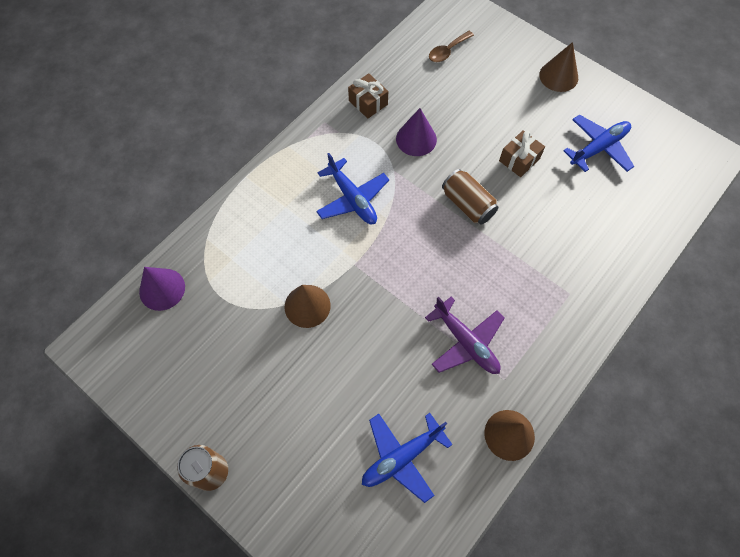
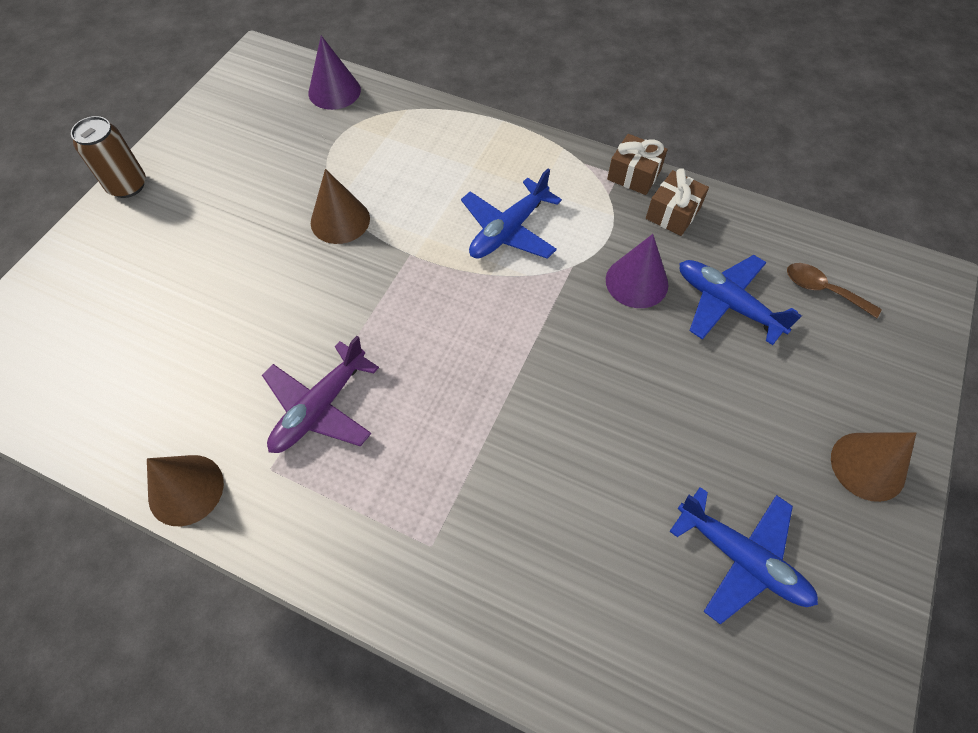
camera: 75 degrees right, 5 degrees down
(402, 457) = (149, 362): blue plane -> blue plane (727, 304)
(467, 204) = (547, 369): brown can -> none
(519, 160) = (659, 428): brown gift -> brown gift (634, 175)

